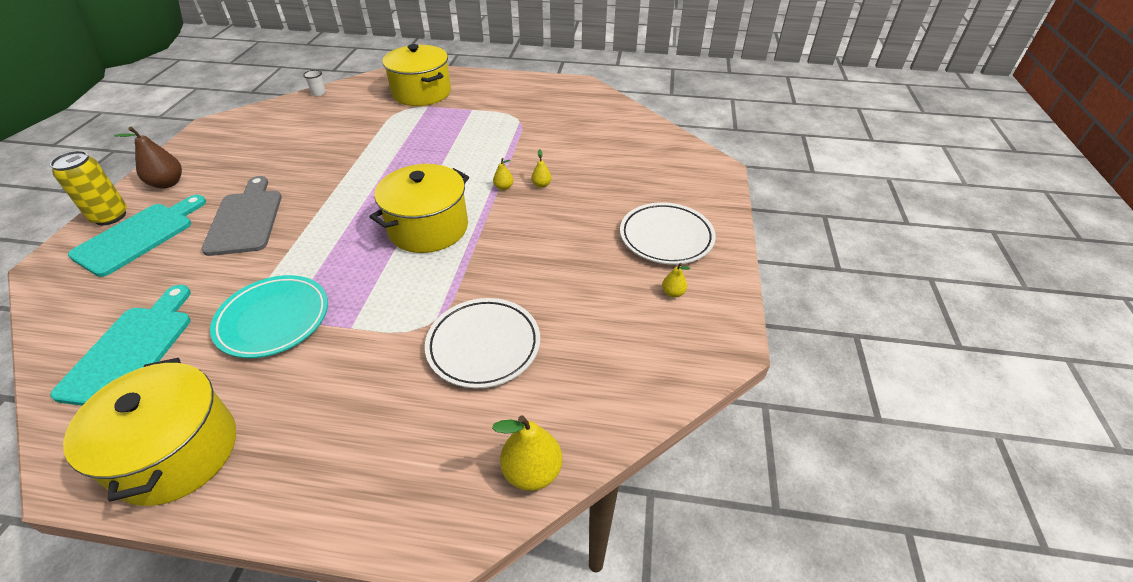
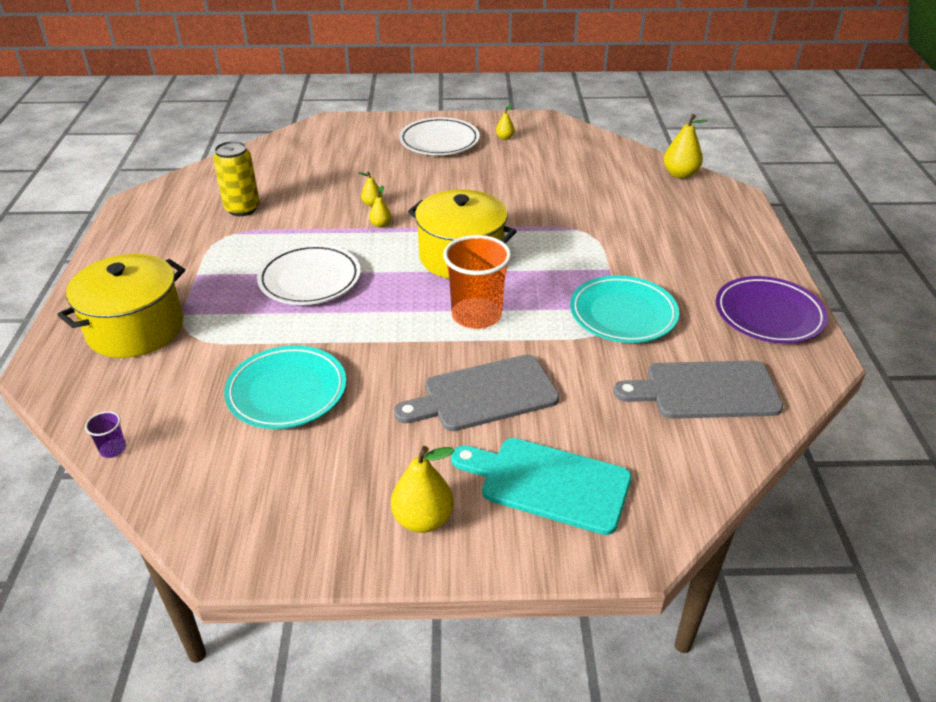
camera: 100 degrees left, 5 degrees down
(110, 216) = (518, 543): yellow can -> yellow can (242, 209)
(131, 350) = (705, 390): turquoise cutting board -> grey cutting board
(167, 183) = (423, 519): brown pear -> yellow pear
(177, 452) = (768, 315): yellow pot -> purple plate
(318, 93) = (113, 449): white cup -> purple cup
(320, 141) = (287, 392): none -> turquoise plate
(339, 226) = (476, 315): none -> orange cup
(483, 346) = (594, 204): white plate -> white plate (310, 280)

